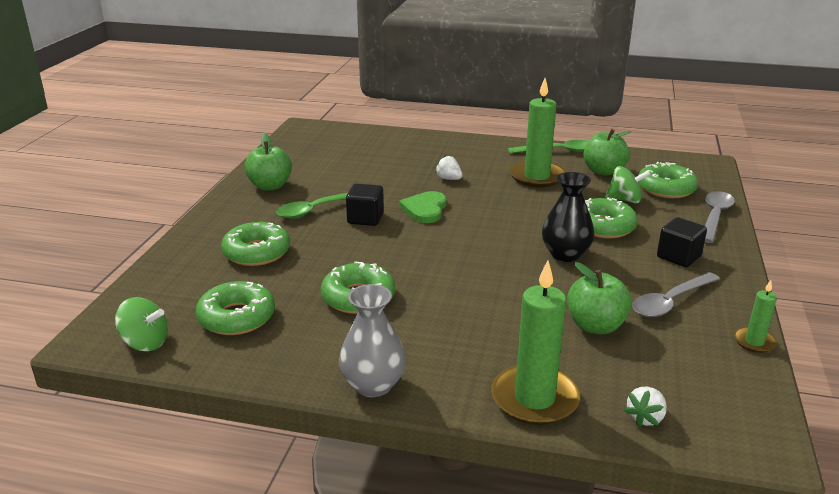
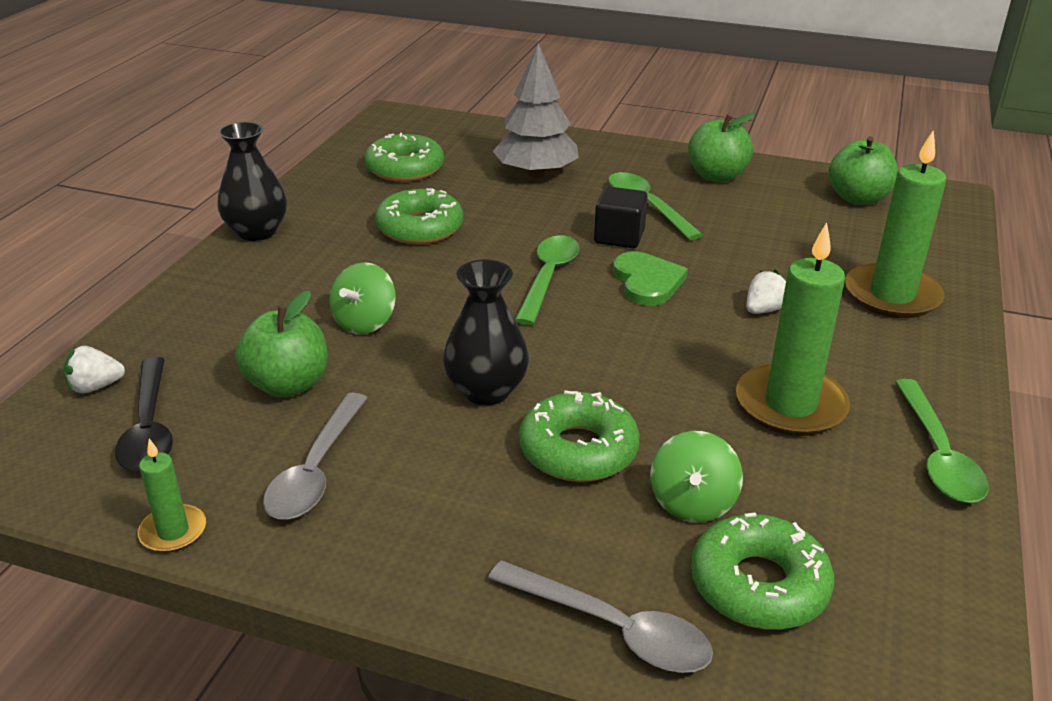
camera: 95 degrees right, 5 degrees up
(145, 343) = (379, 134): green spinning top -> green spinning top (365, 322)
(257, 252) = (536, 173): green donut -> grey tree
(373, 385) = (257, 232): grey vase -> black vase
(425, 209) = (647, 282): green heart -> green heart turned 60 degrees clockwise
(427, 241) = (548, 278): none -> green spoon
(534, 399) = (177, 318): green candle -> green candle (892, 295)
(603, 171) = (839, 503): green apple -> green apple (858, 198)
(645, 418) = (95, 387): white strawberry -> white strawberry turned 60 degrees counterclockwise
(670, 302) = (316, 470): grey spoon -> grey spoon turned 135 degrees counterclockwise
(674, 376) = (149, 427): none -> black spoon
(678, 257) = (451, 519): black cube -> none

